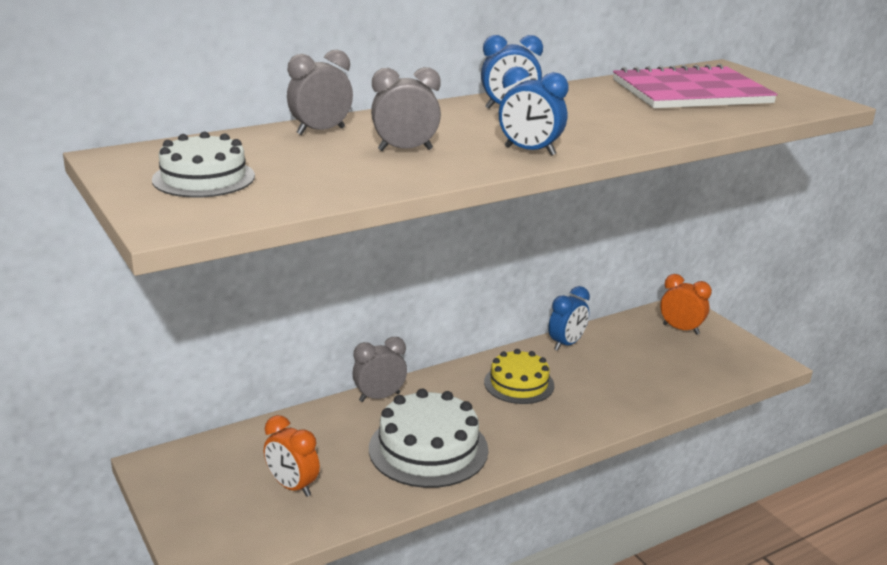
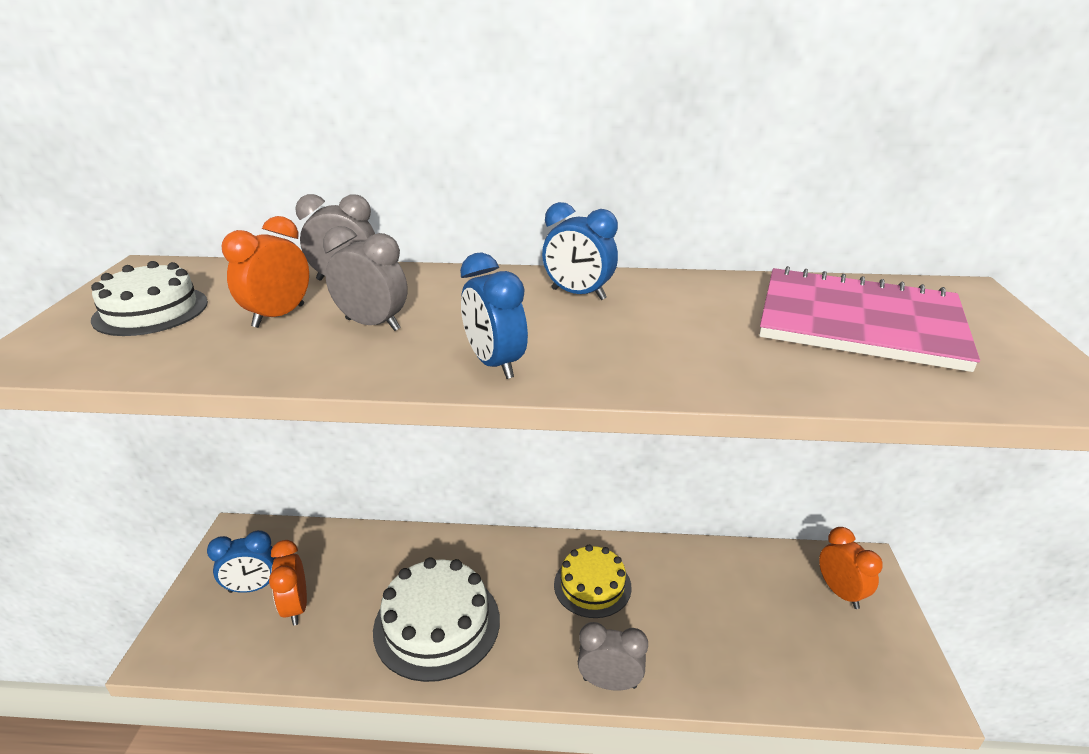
camera: 35 degrees right, 5 degrees up
(322, 160) = (279, 316): none -> orange clock
(379, 397) = (455, 542): grey clock -> grey clock (609, 682)
(566, 344) = (686, 557): blue clock -> blue clock (253, 587)

